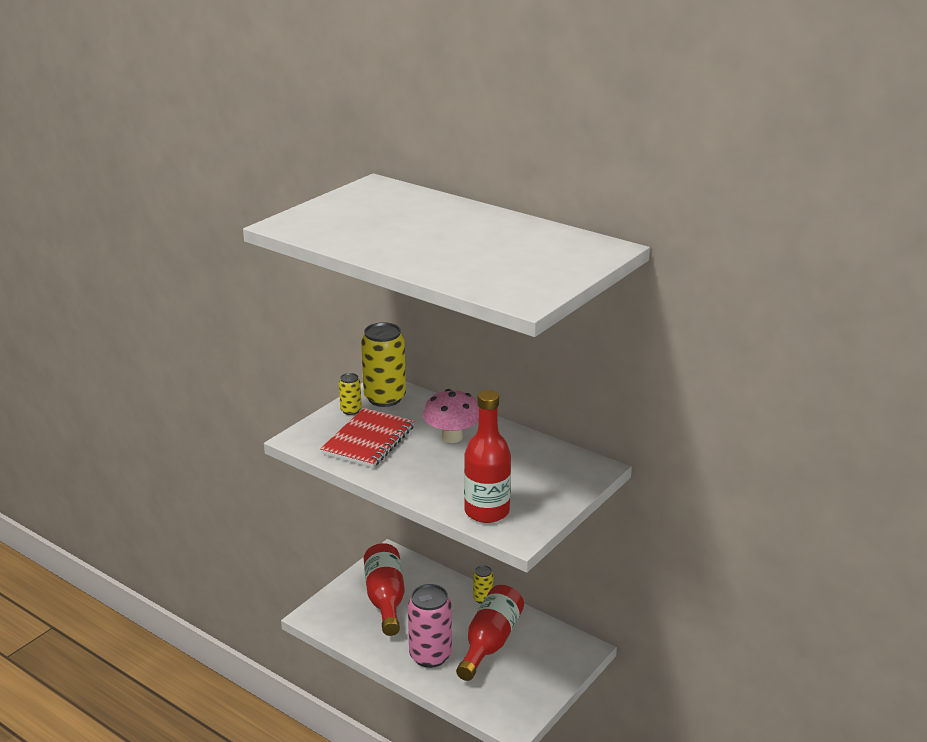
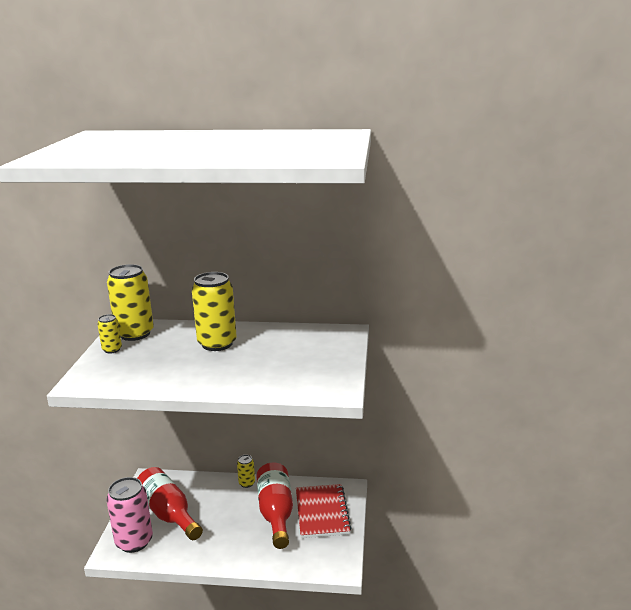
camera: 30 degrees left, 5 degrees down
(368, 440) = (147, 365): red notebook -> red notebook (322, 512)
(430, 655) = (236, 542): pink can -> pink can (134, 541)
(452, 437) = (217, 343): pink mushroom -> yellow can
(487, 511) = (296, 384): red bottle -> none

